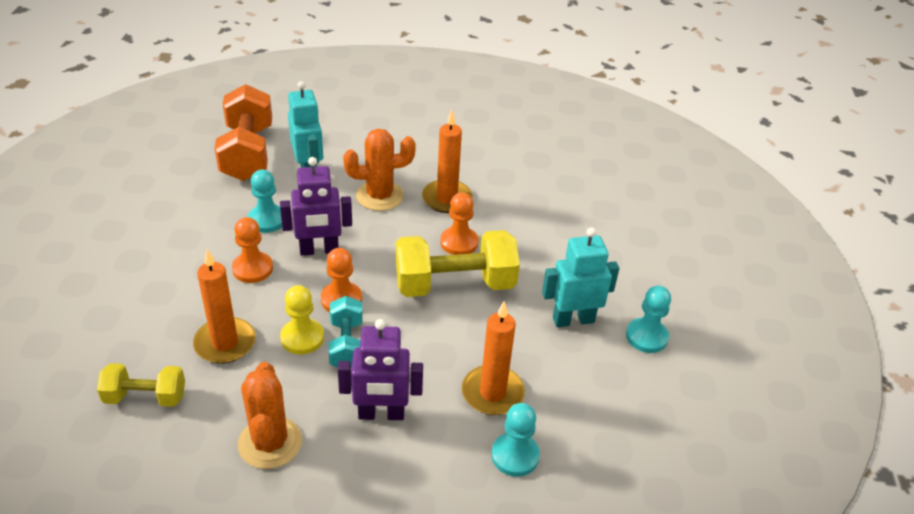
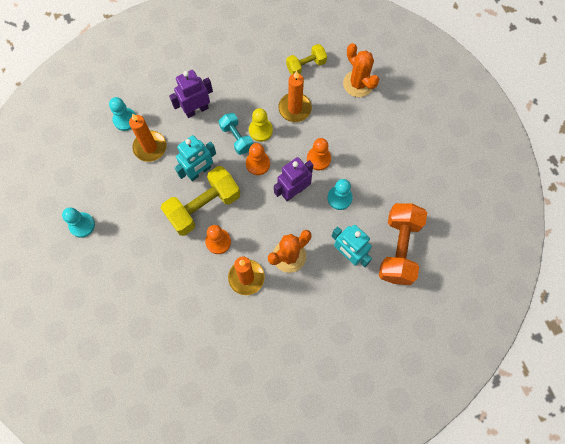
camera: 155 degrees right, 30 degrees up
(247, 153) = (399, 249): orange dumbbell -> orange dumbbell turned 45 degrees clockwise
(270, 443) = (236, 73): orange cactus -> orange cactus (358, 84)
(573, 320) = (127, 216): turquoise robot -> turquoise robot (199, 172)

